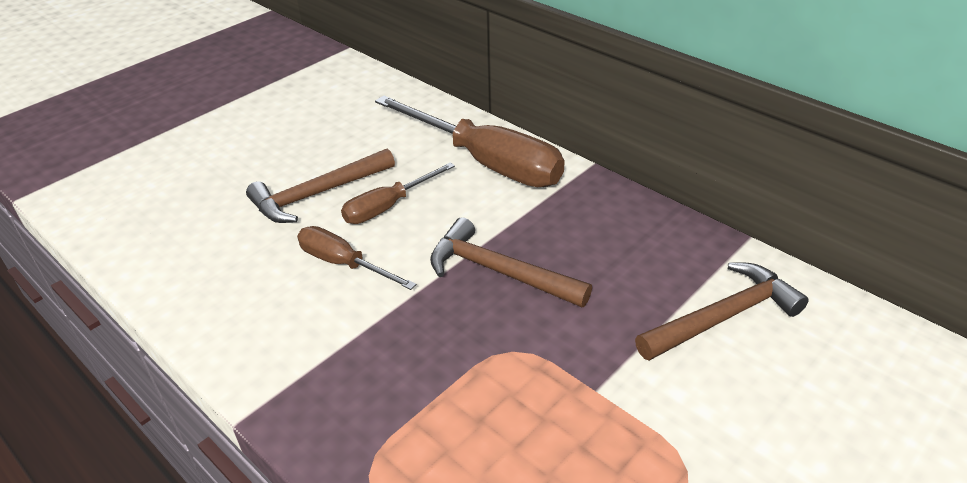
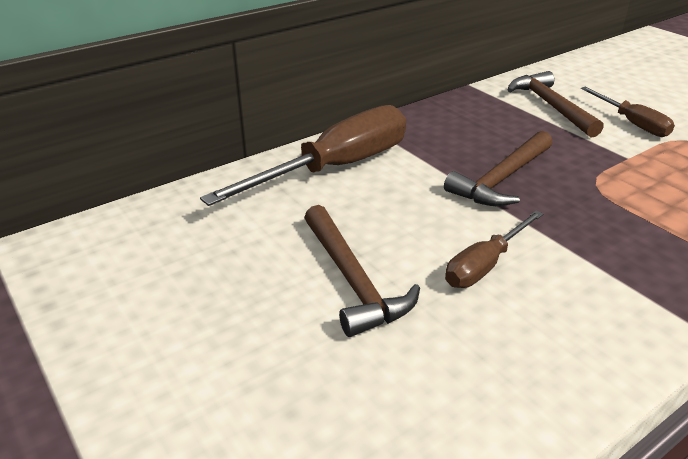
camera: 80 degrees left, 5 degrees down
(388, 207) = (392, 231): brown screwdriver -> brown screwdriver (632, 123)

